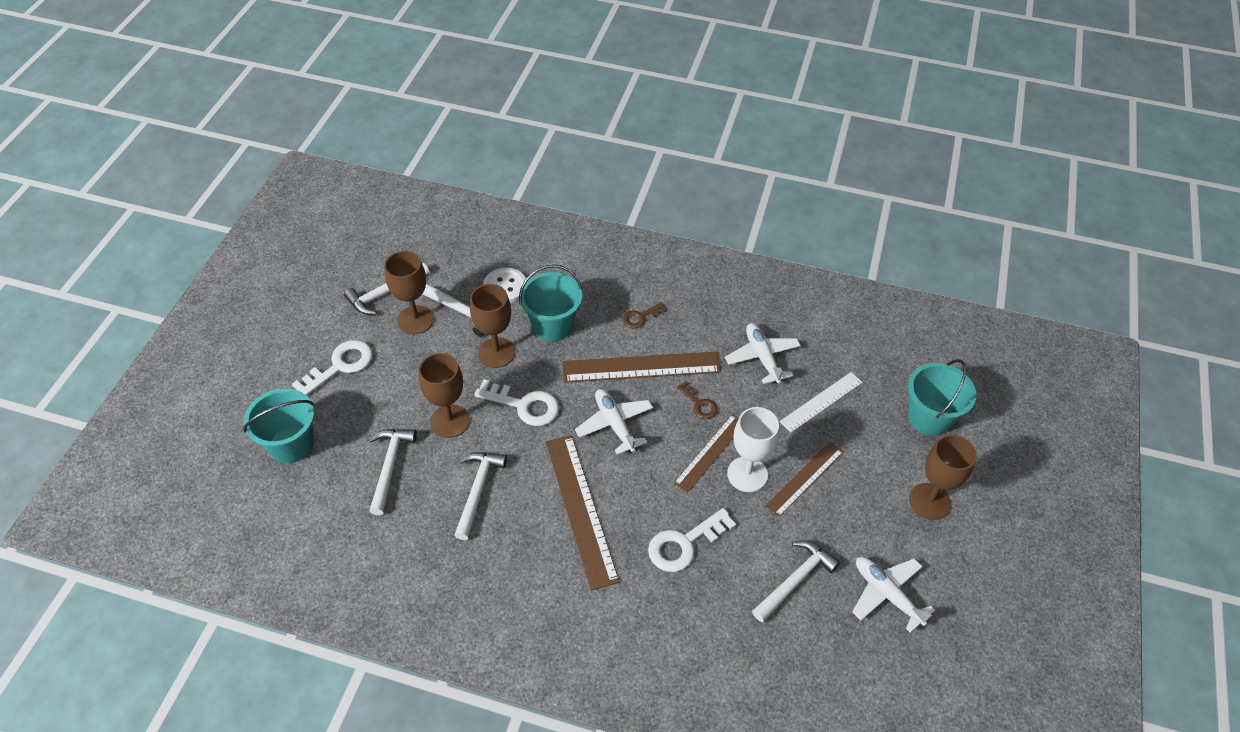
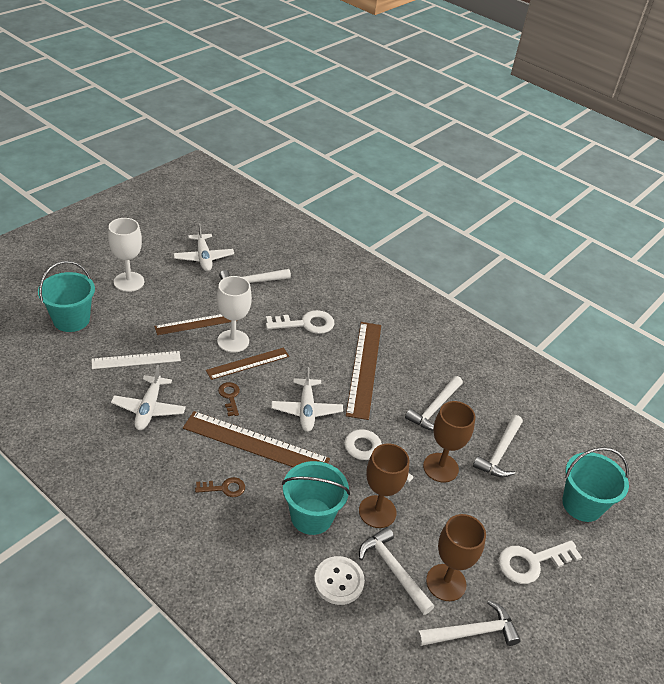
camera: 160 degrees left, 10 degrees down
(929, 501) = (129, 282): brown goblet -> white goblet

